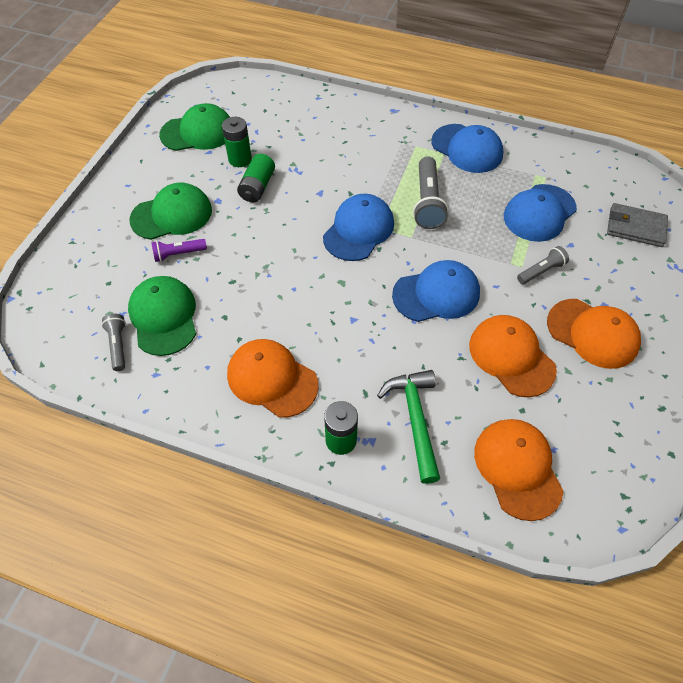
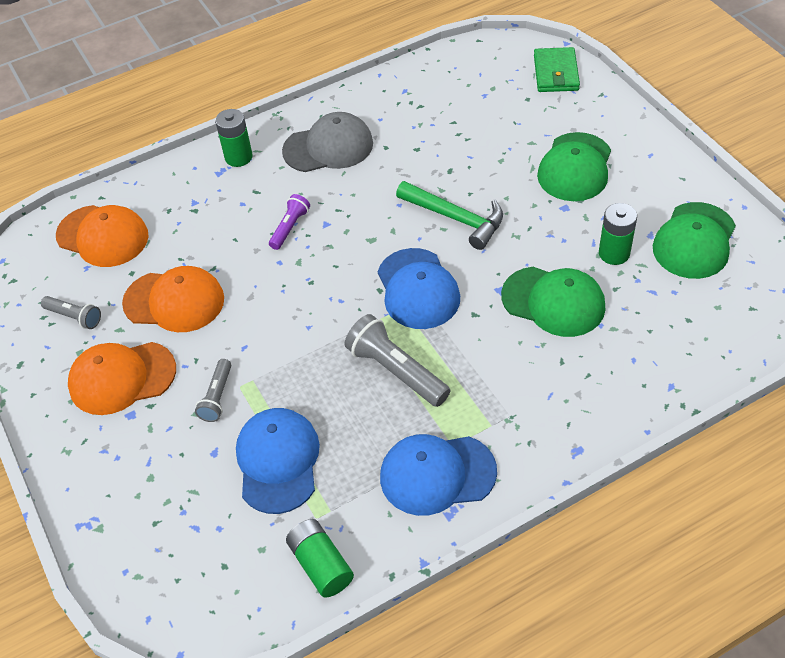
camera: 135 degrees right, 5 degrees down
(60, 282) = (556, 73): none -> green wallet
(118, 345) = (453, 81): grey flashlight -> grey flashlight (74, 317)
(164, 317) = (455, 115): green cap -> green cap (553, 301)
(178, 254) = (518, 151): purple flashlight -> purple flashlight (290, 227)
(257, 187) = (556, 246): green battery -> green battery (321, 565)
(272, 379) = (328, 147): orange cap -> grey cap
(415, 420) = (203, 205): green hammer -> green hammer (455, 218)
(436, 294) = (286, 296): blue cap -> none
(635, 227) = (163, 537): grey wallet -> none

